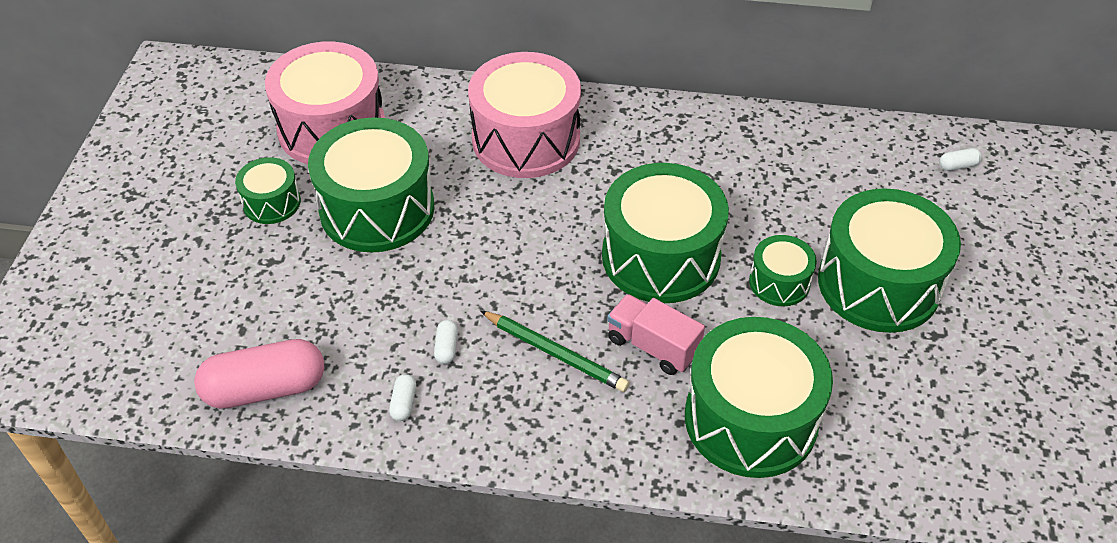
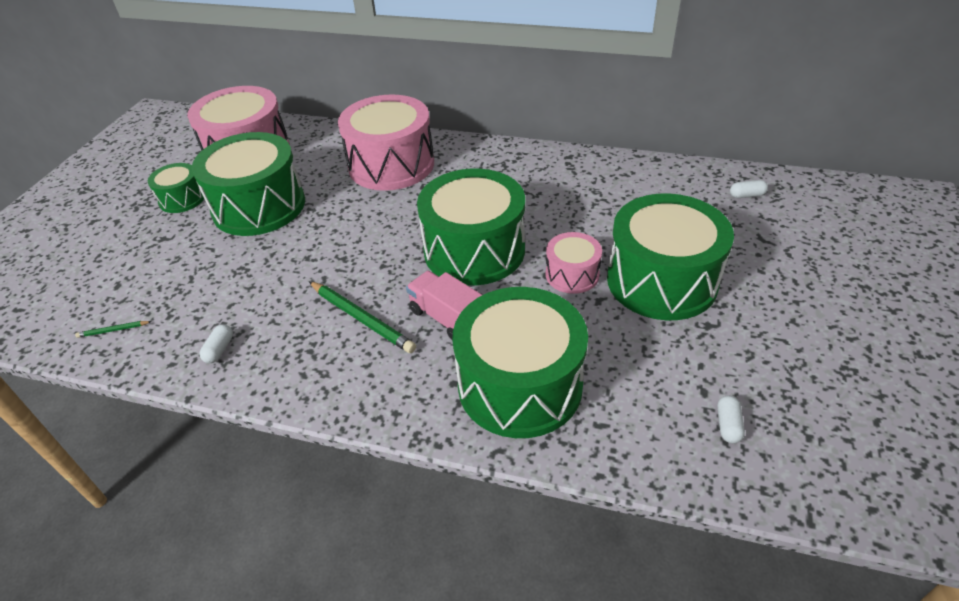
camera: 10 degrees right, 5 degrees down
(265, 389) = (113, 330): pink capsule -> green pencil
(446, 348) = (272, 308): white capsule -> white capsule (728, 425)
(779, 282) = (572, 274): green drum -> pink drum

